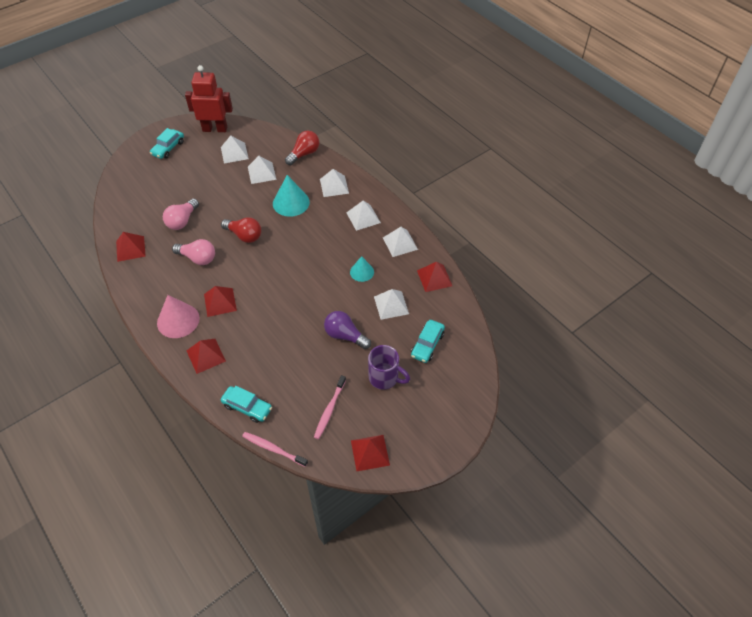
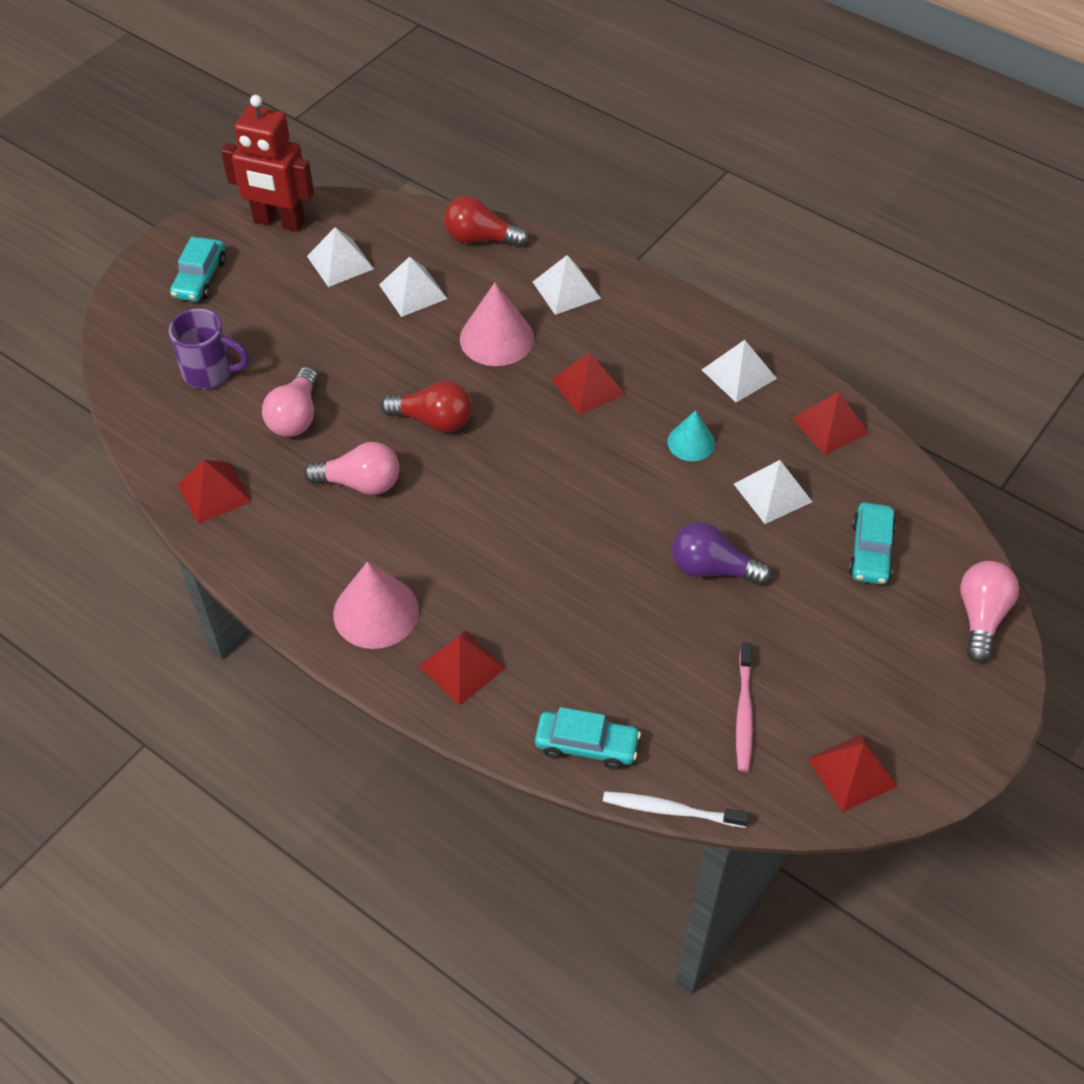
camera: 15 degrees left, 0 degrees up
(215, 129) = (279, 222): red robot -> red robot turned 150 degrees counterclockwise
(220, 302) = (443, 558): red pyramid -> red pyramid (588, 386)
(273, 449) = (670, 810): pink toothbrush -> white toothbrush
(291, 202) = (496, 338): turquoise cone -> pink cone
(304, 154) = (480, 239): red light bulb -> red light bulb turned 105 degrees counterclockwise
(363, 217) = (648, 339): white pyramid -> none
(385, 378) = (820, 630): purple mug -> purple mug (210, 373)
(469, 390) = (981, 616): none -> pink light bulb

